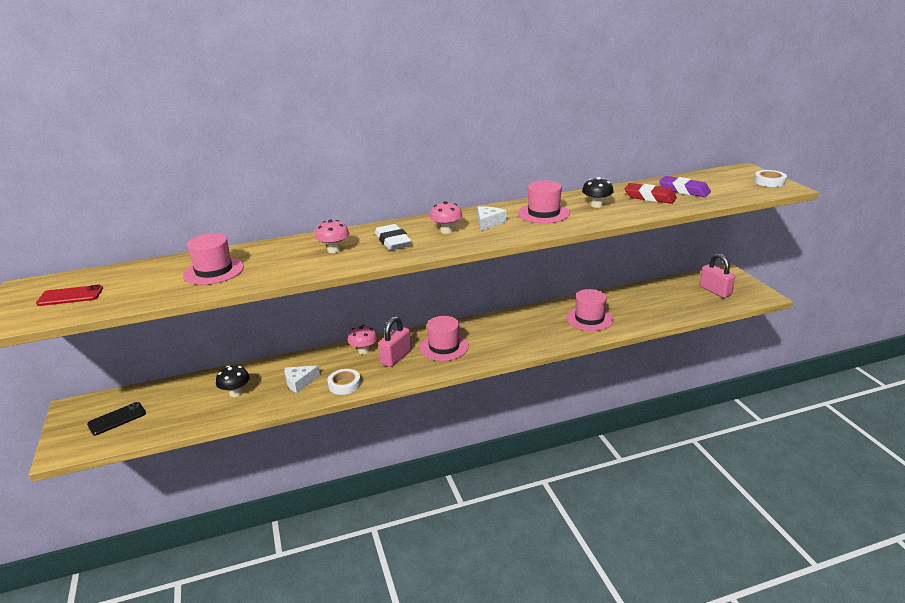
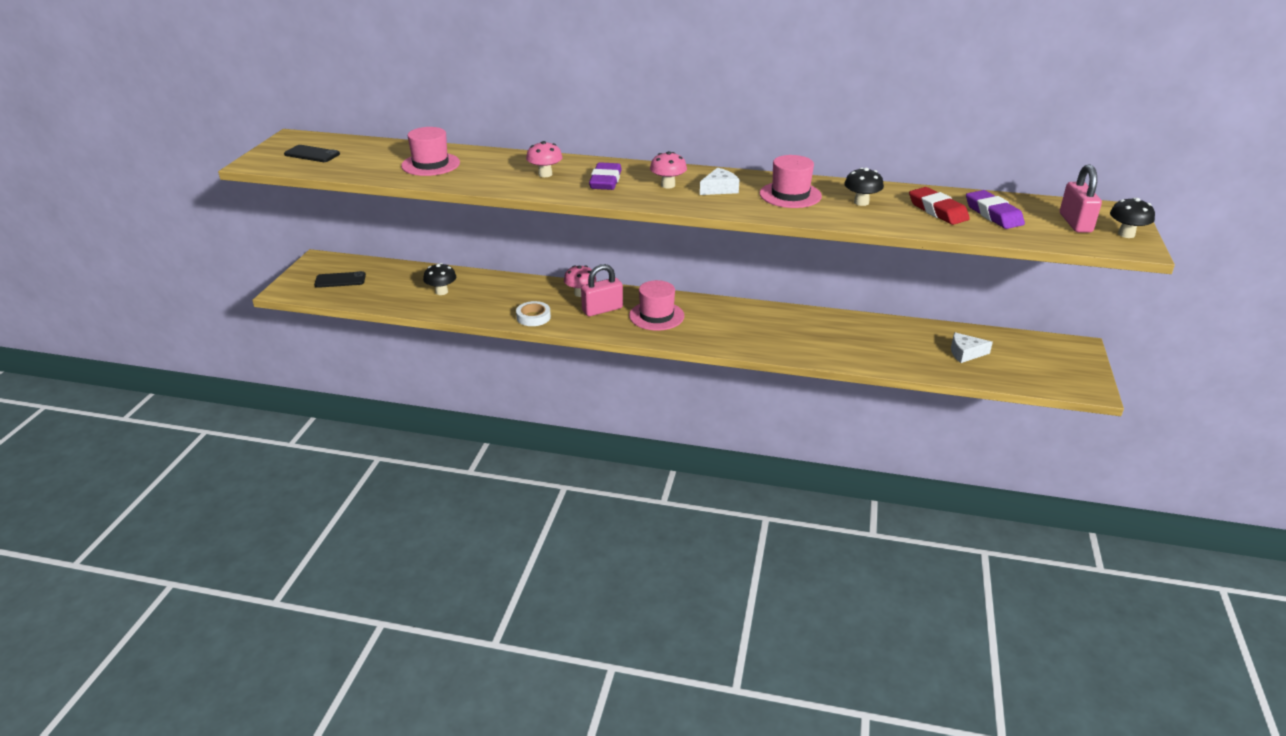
camera: 30 degrees right, 5 degrees up
(70, 296) = (312, 154): red phone -> black phone
(299, 382) = (499, 301): white cheese -> white cheese (965, 353)
(393, 241) = (605, 181): white eraser -> purple eraser
(589, 319) = (838, 340): pink hat -> none
(715, 291) = (1031, 362): pink padlock -> pink padlock (1075, 223)
(769, 182) = (1126, 234): white tape -> black mushroom

